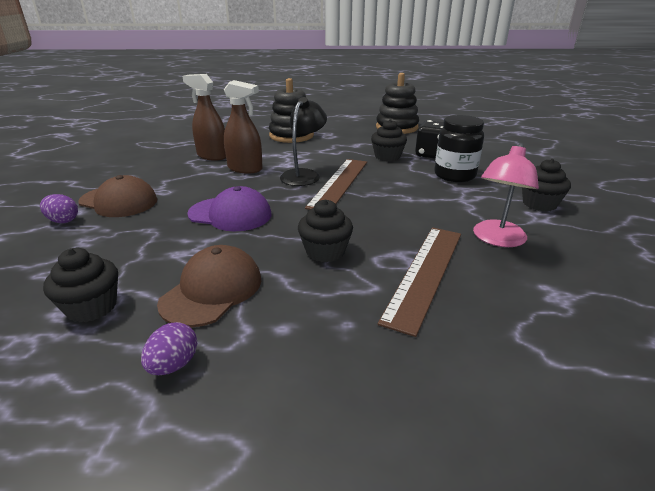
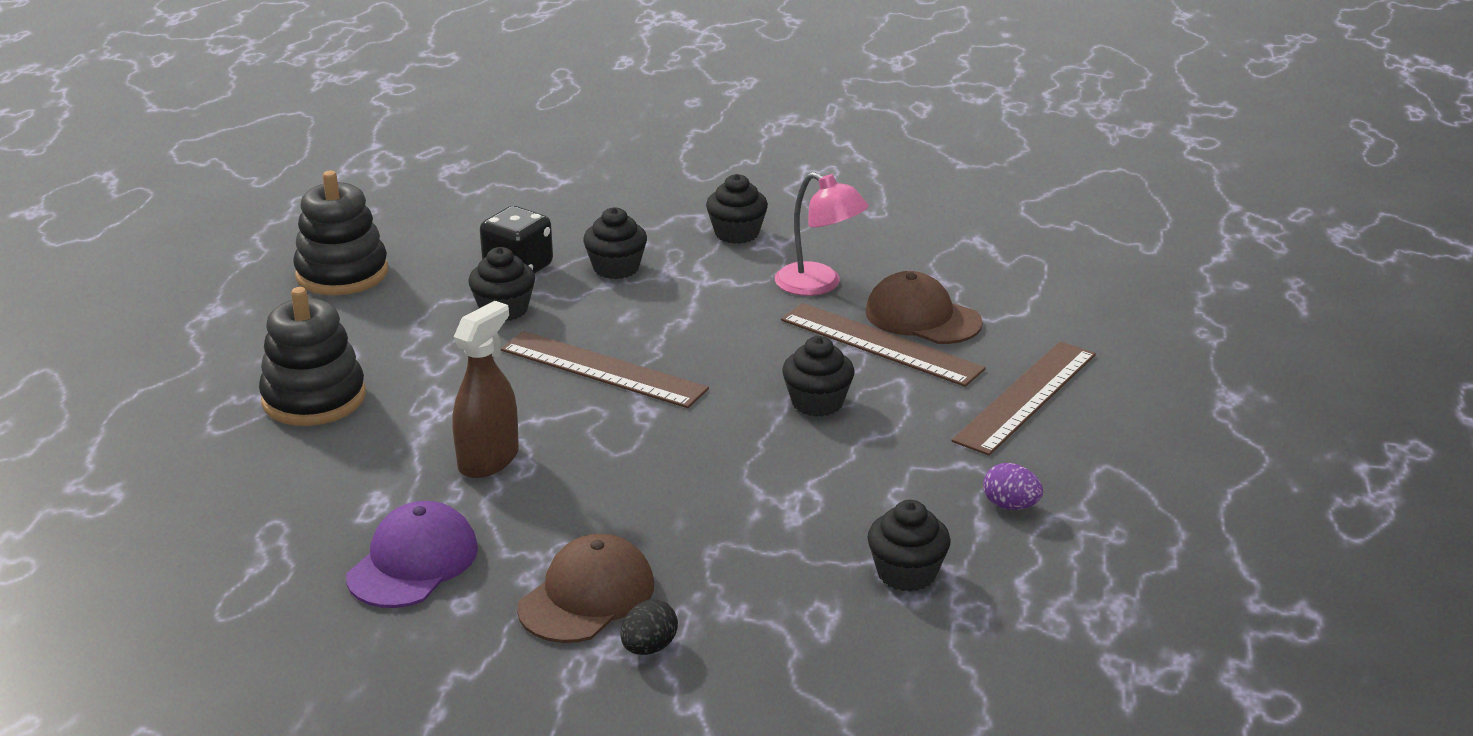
camera: 80 degrees left, 0 degrees up
(63, 221) = (649, 648): purple egg -> black egg
(212, 156) = (391, 500): brown spray bottle -> none
(212, 290) = (887, 486): brown cap -> brown cap (922, 317)
(230, 214) = (683, 475): purple cap -> purple cap (413, 562)
(304, 175) = (550, 399): black lamp -> none
(374, 370) = (1026, 397): none -> brown ruler
(454, 175) = (616, 268): black jar -> black cupcake

